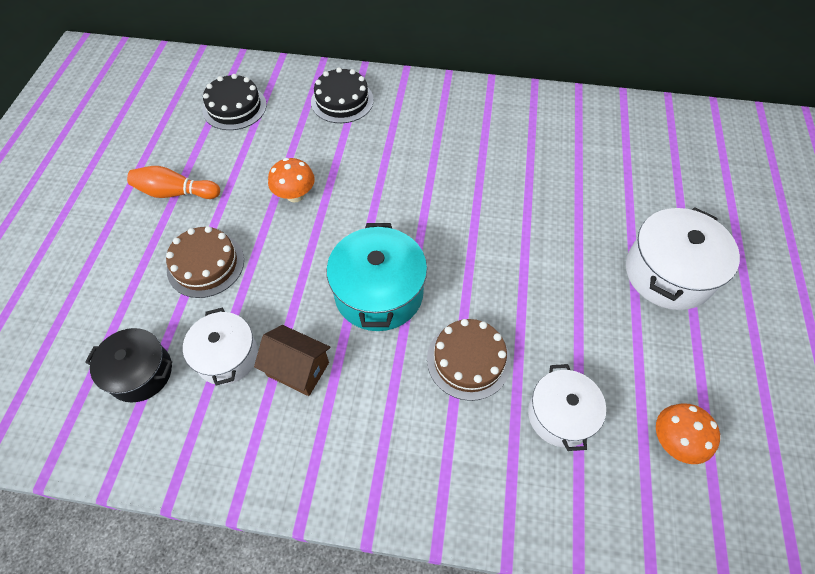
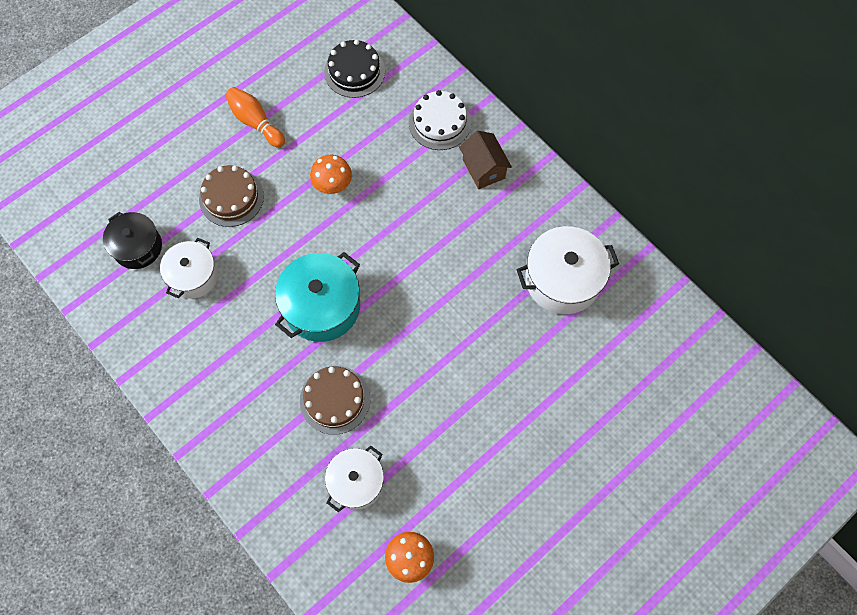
camera: 40 degrees right, 10 degrees up
(298, 369) = (227, 319): brown house -> brown house (483, 169)
(342, 101) = (439, 123): black cake -> white cake
(668, 273) = (537, 454): white pot -> white pot (562, 280)

